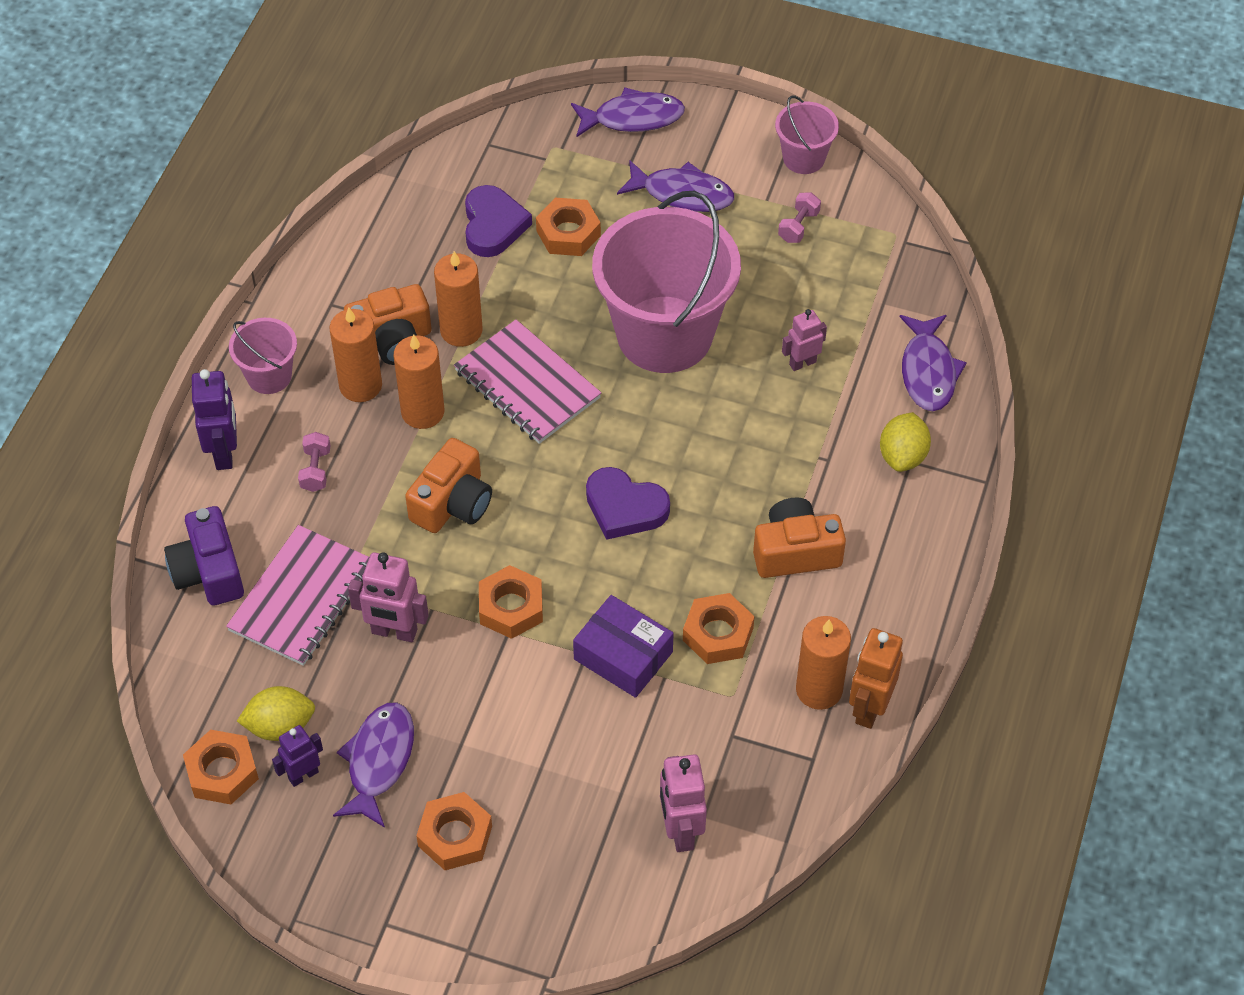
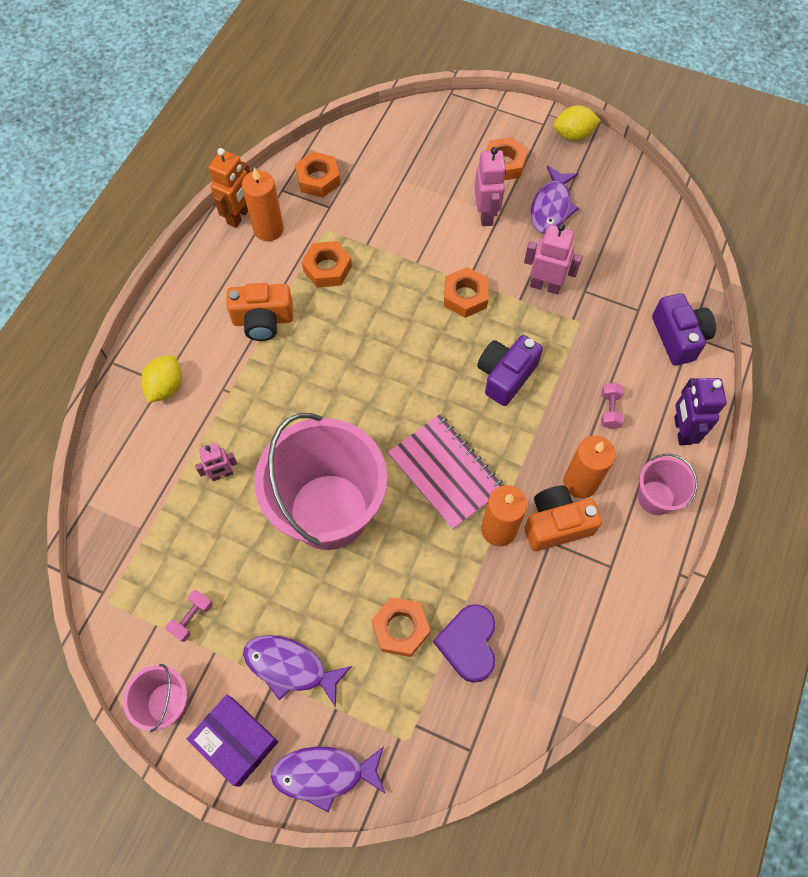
camera: 175 degrees left, 10 degrees up
(222, 772) = (649, 208): orange nut -> orange nut (318, 179)
(280, 726) = (616, 232): yellow lemon -> yellow lemon (573, 135)
(301, 597) = (610, 314): pink notebook -> none
(303, 775) = (598, 203): purple robot -> none
(422, 412) = (529, 454): orange candle -> none
(452, 503) = (505, 375): orange camera -> purple camera
(623, 655) = (392, 259): purple box -> purple box (236, 741)
(625, 507) = (379, 362): purple heart -> none
(680, 831) = (369, 157): pink robot -> pink robot (486, 215)
(928, 371) = (124, 458): purple fish -> none

